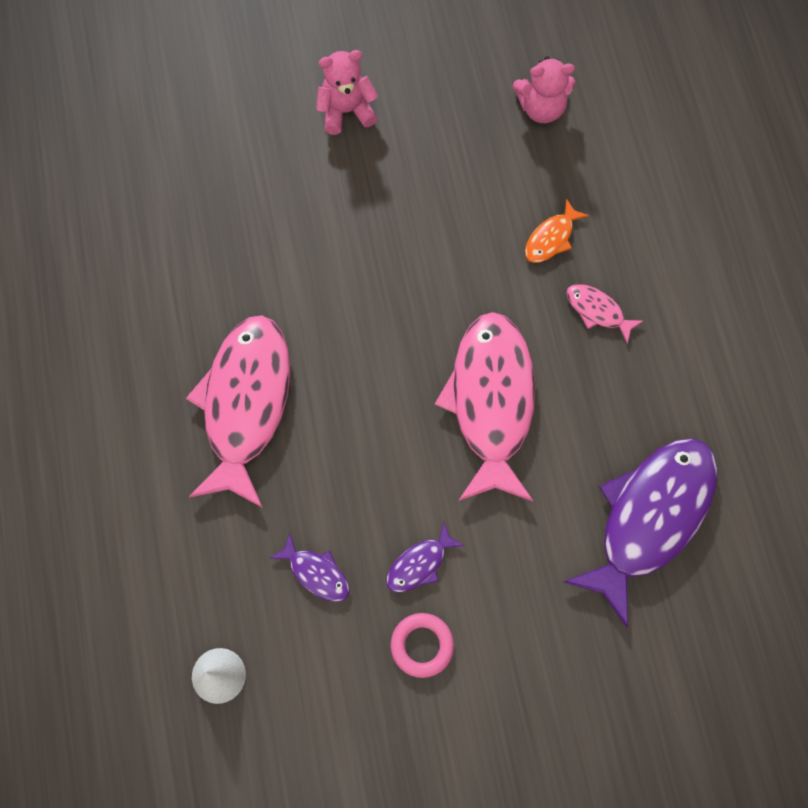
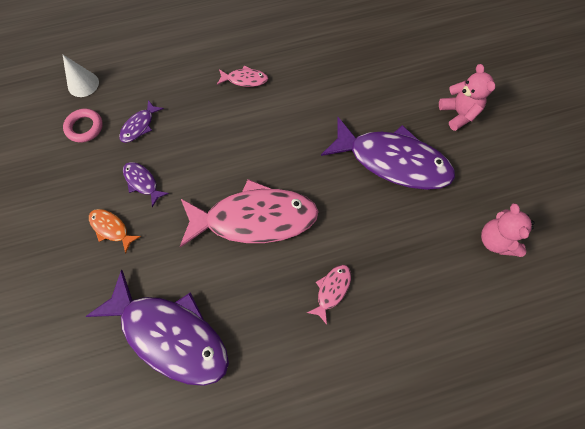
camera: 85 degrees right, 5 degrees down
(245, 404) = (244, 79): pink fish -> pink fish, size x0.43
(415, 209) = (392, 161): none -> purple fish
(422, 645) = (90, 187): pink ring -> pink ring (84, 127)
(551, 238) = (387, 253): orange fish -> orange fish (111, 228)

